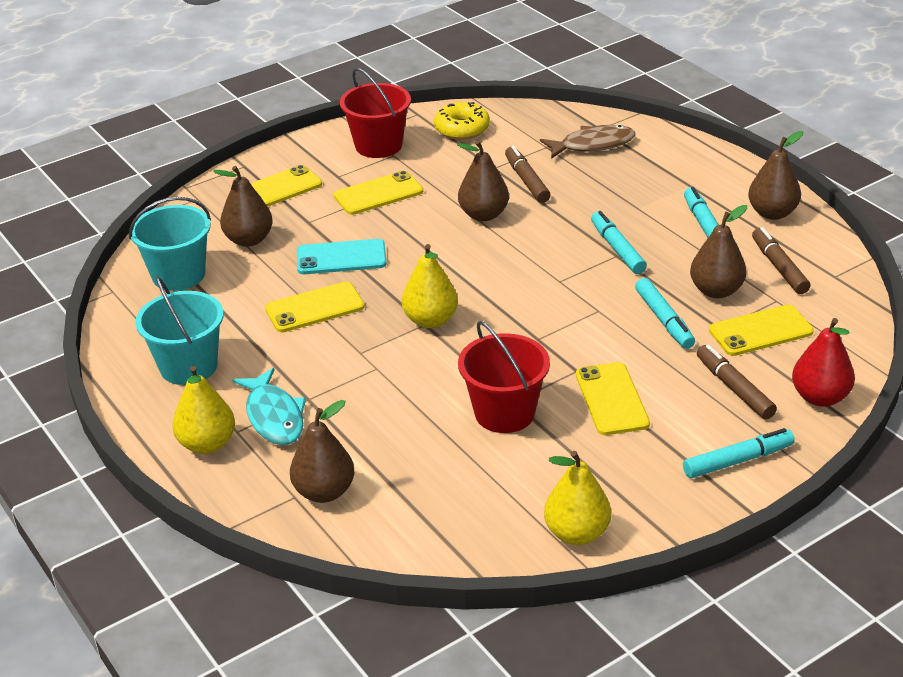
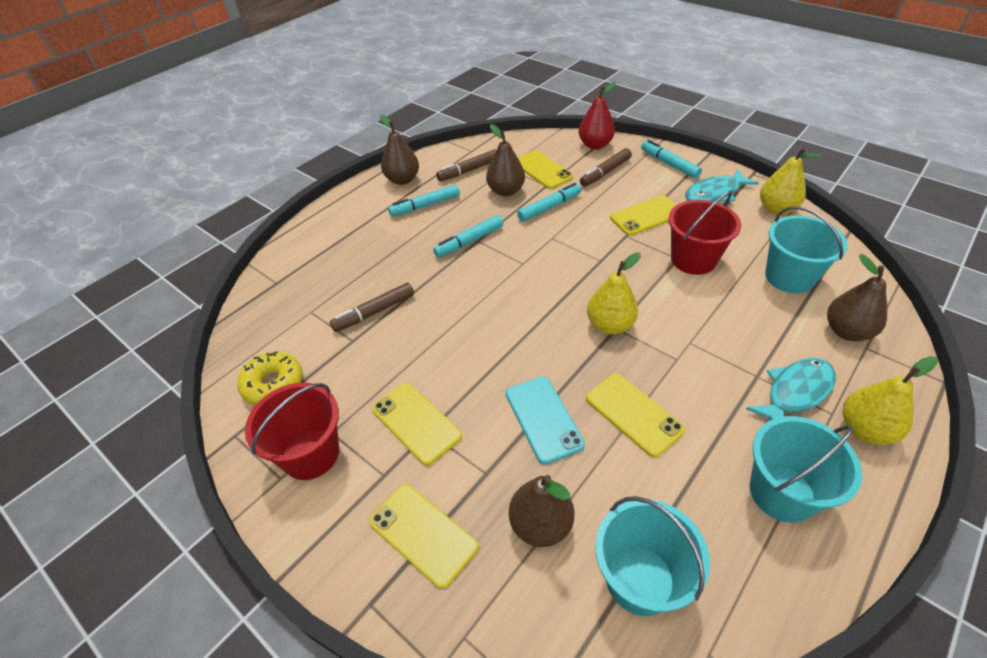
camera: 105 degrees left, 10 degrees up
(433, 484) = (789, 277): none -> turquoise bucket
(483, 215) = (438, 329): brown pear -> none
(593, 145) = (307, 282): brown fish -> none
(640, 483) = (715, 193): none -> turquoise fish

